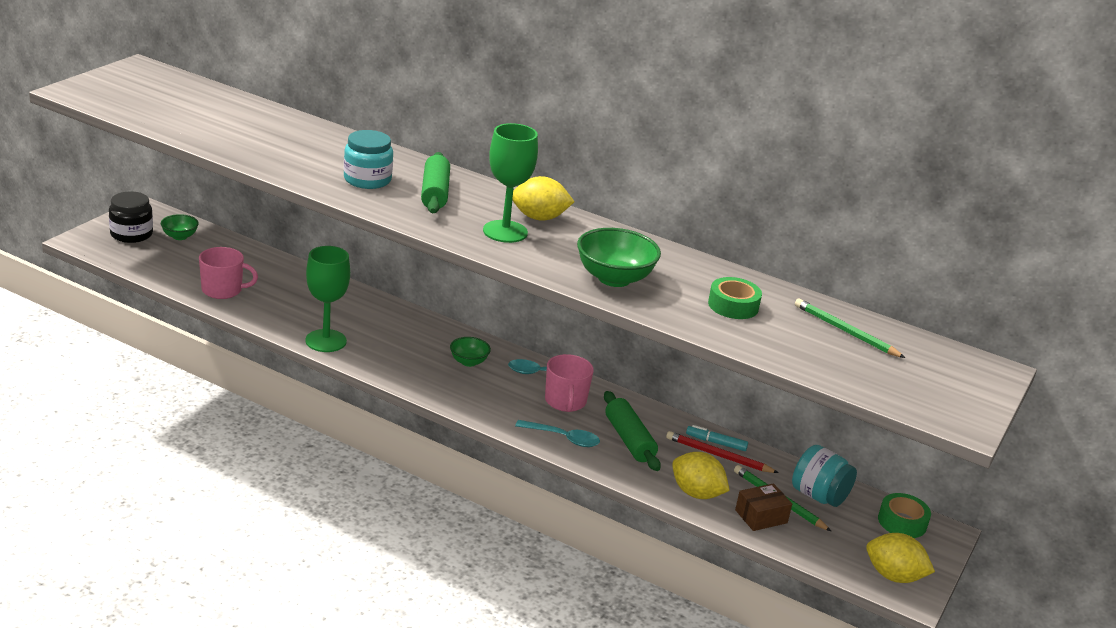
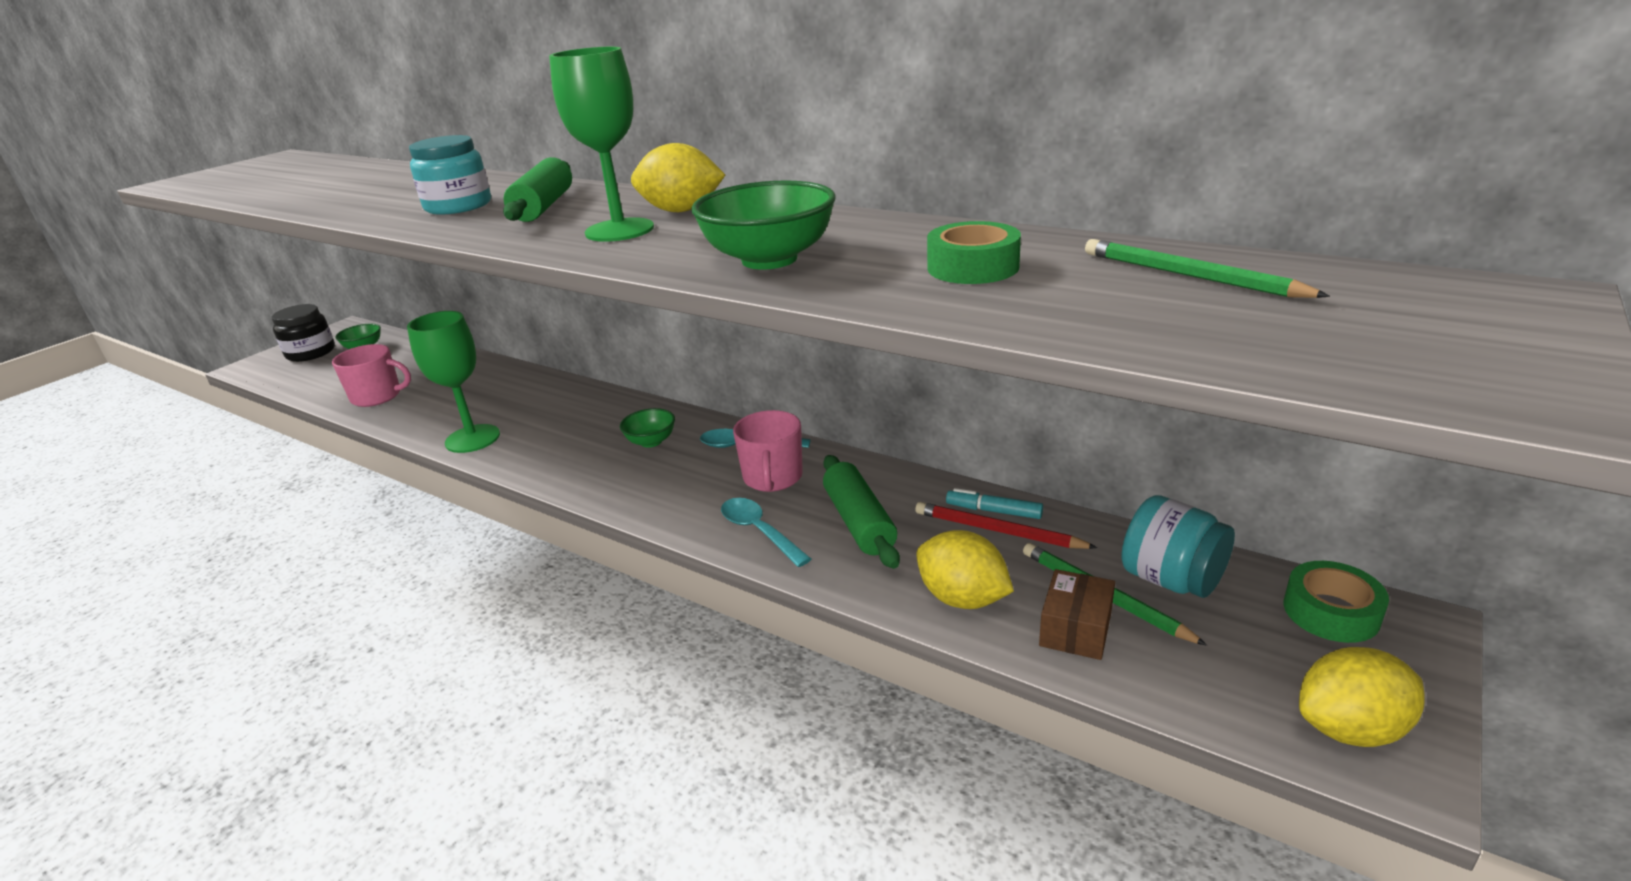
camera: 10 degrees right, 0 degrees up
(563, 438) = (759, 531): turquoise spoon -> turquoise spoon turned 150 degrees counterclockwise
(761, 516) = (1075, 629): brown box -> brown box turned 45 degrees counterclockwise
(893, 576) = (1350, 729): yellow lemon -> yellow lemon turned 45 degrees counterclockwise

